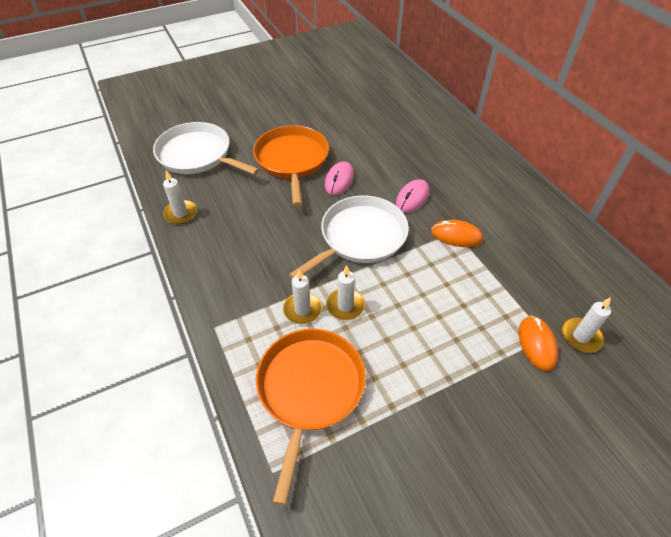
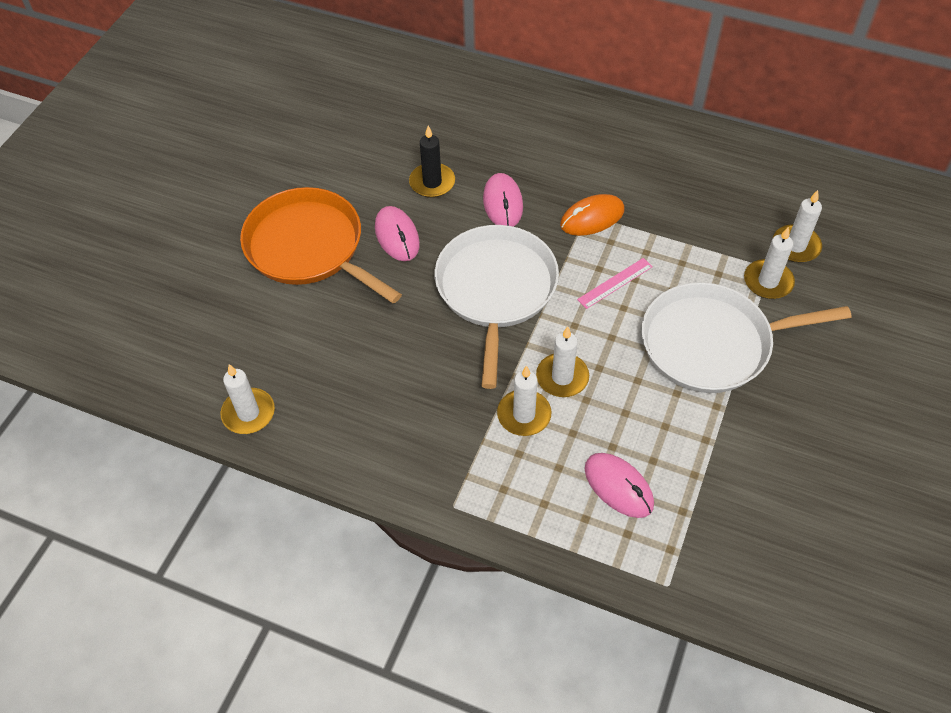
camera: 40 degrees left, 5 degrees up
(197, 155) = (171, 323): white pan -> white pan (712, 343)
(309, 389) = (618, 486): orange pan -> pink mouse
(385, 166) = (432, 182): none -> black candle
(432, 278) = (615, 283): none -> pink ruler
(536, 344) = (768, 281): orange mouse -> white candle

